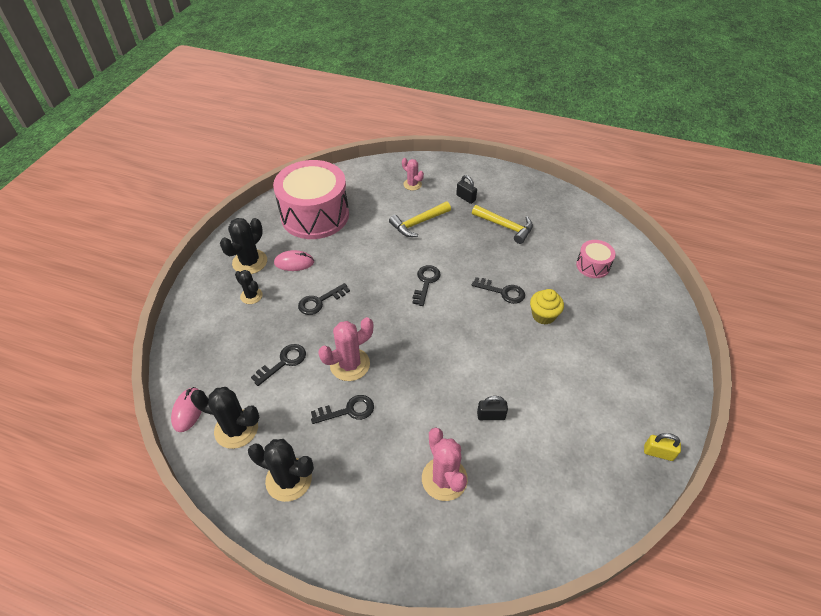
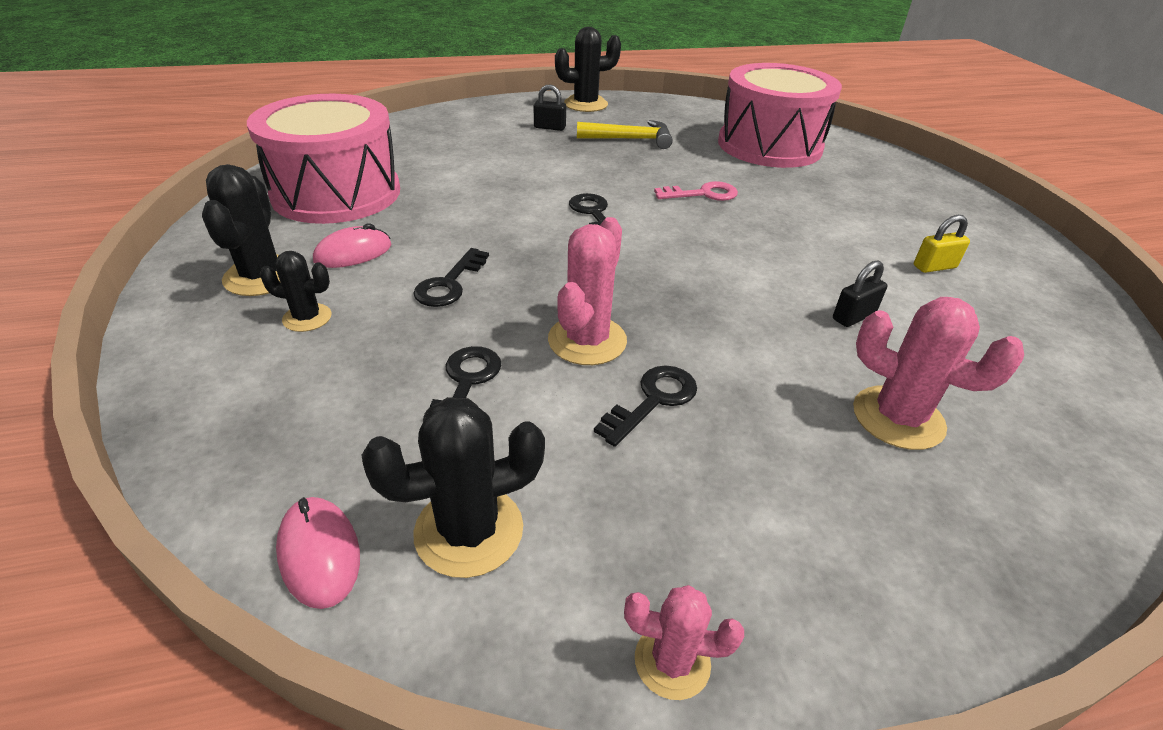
camera: 35 degrees left, 10 degrees down
(289, 479) = (666, 559): black cactus -> black cactus (585, 104)
(412, 184) = (461, 131): pink cactus -> pink cactus (672, 661)
(418, 223) = (512, 163): yellow hammer -> none
(503, 292) = (703, 194): black key -> pink key
(543, 315) = (777, 200): yellow cupcake -> none
(593, 266) = (769, 145): pink drum -> pink drum, size x2.22
(658, 453) = (1061, 274): yellow padlock -> yellow padlock (934, 267)

